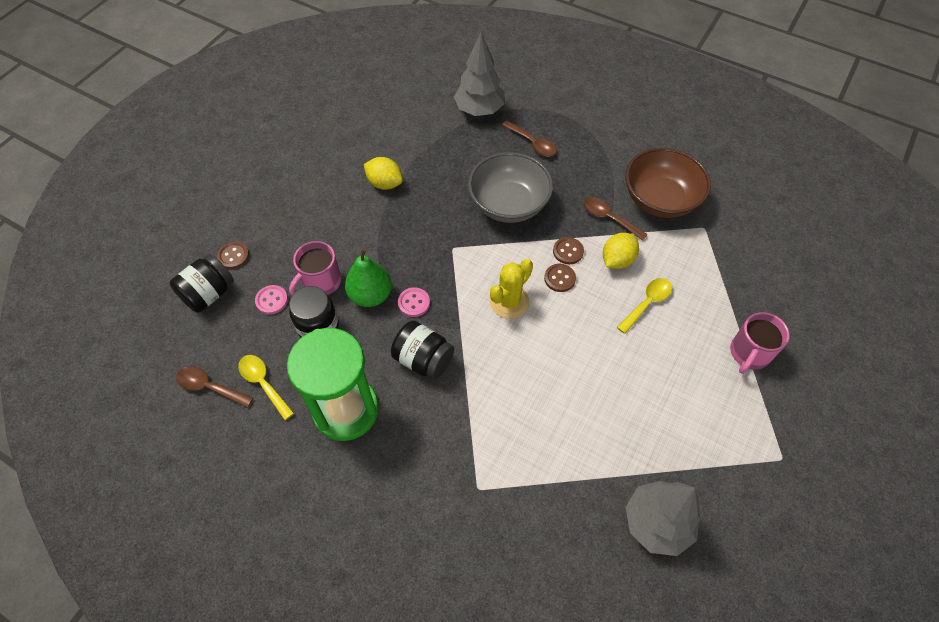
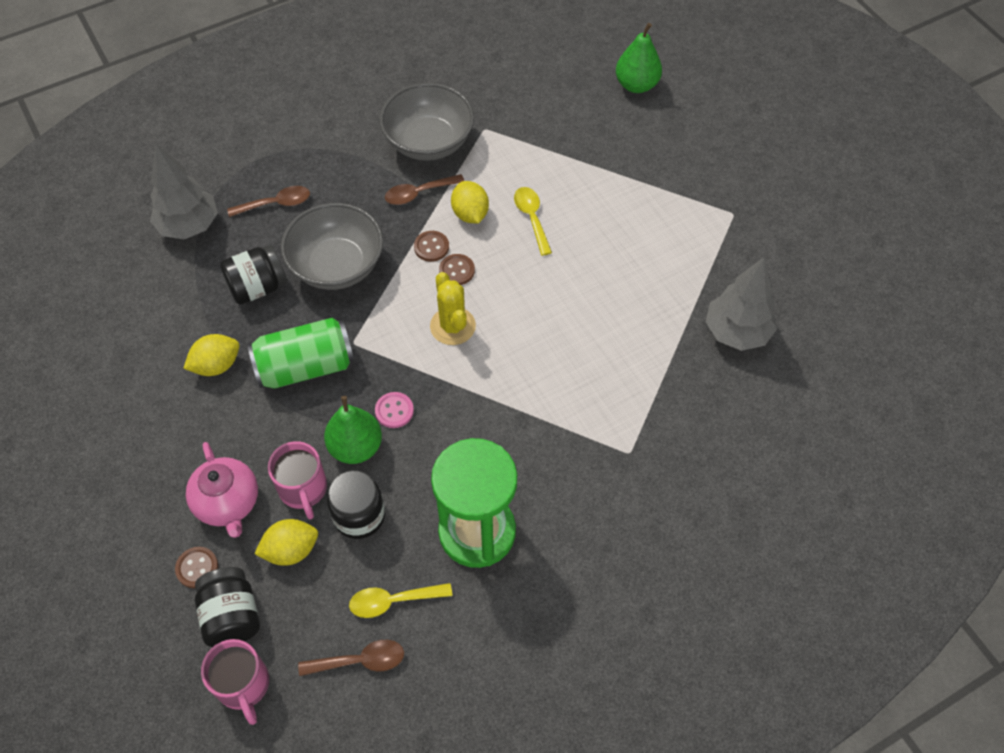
camera: 60 degrees left, 0 degrees up
(209, 387) = (360, 660): brown spoon -> brown spoon turned 150 degrees counterclockwise
(272, 300) = (291, 550): pink button -> yellow lemon
(287, 246) = (228, 503): none -> pink teapot
(415, 231) = (306, 367): none -> green can
(423, 360) = (466, 433): black jar -> black jar (258, 287)
(660, 199) = (428, 142): brown bowl -> grey bowl
(749, 353) = (629, 176): pink mug -> pink mug (243, 685)
(849, 311) = (636, 85): none -> green pear

